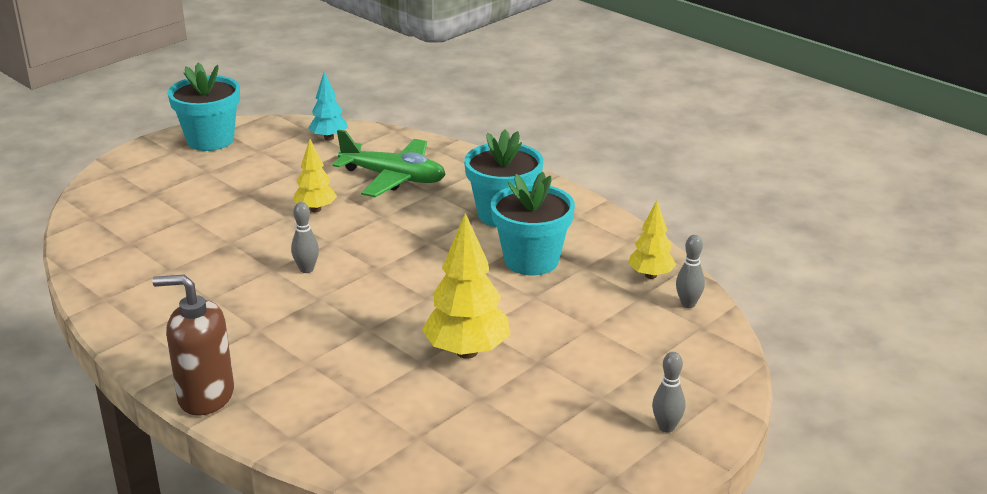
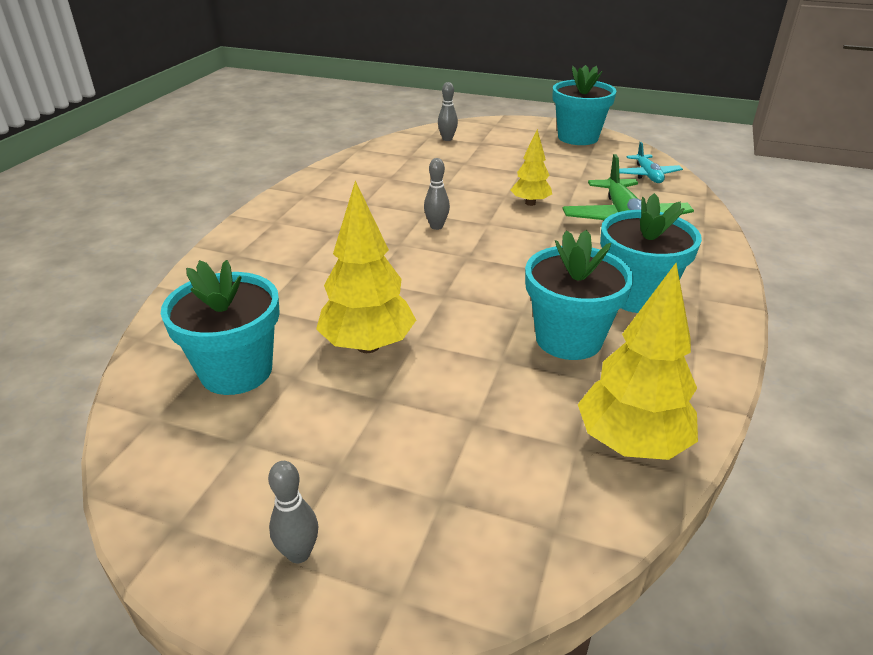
camera: 65 degrees right, 5 degrees up
(205, 396) = (234, 240): brown soap dispenser -> none
(329, 138) = (648, 175): turquoise tree -> turquoise plane
(449, 426) = (236, 371): none -> turquoise flower pot
(650, 275) = (631, 443): yellow tree -> yellow tree, size x1.69
(688, 304) = (597, 500): grey bowling pin -> grey bowling pin (447, 139)

